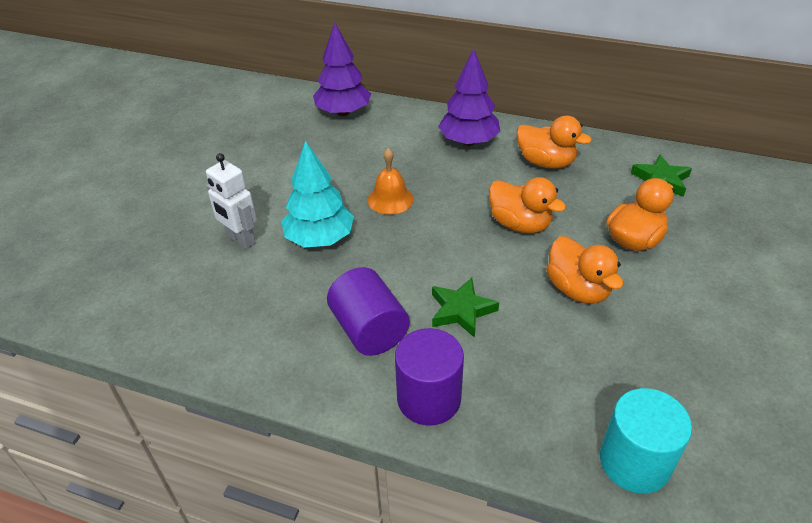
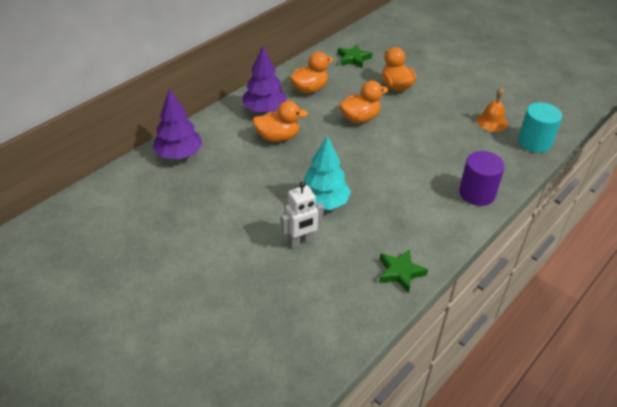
camera: 70 degrees left, 0 degrees up
(369, 330) = (418, 202): purple cylinder -> none
(390, 199) = (302, 160): orange bell -> orange bell (492, 122)
(461, 310) = (419, 162): green star -> green star (400, 272)
(577, 289) = (423, 118): orange duck -> orange duck (278, 137)

